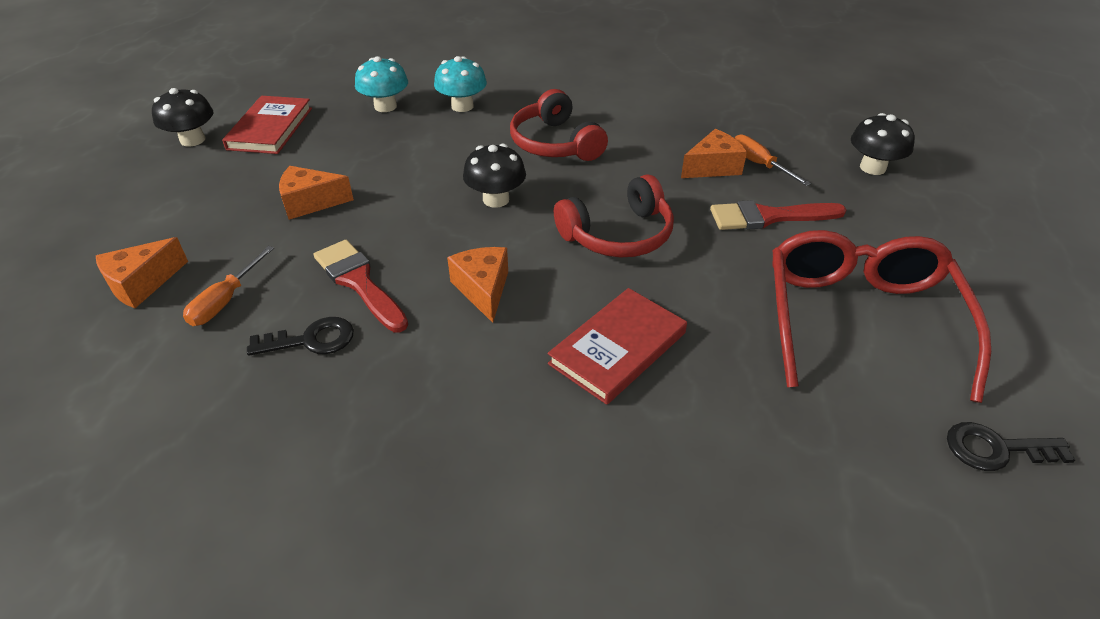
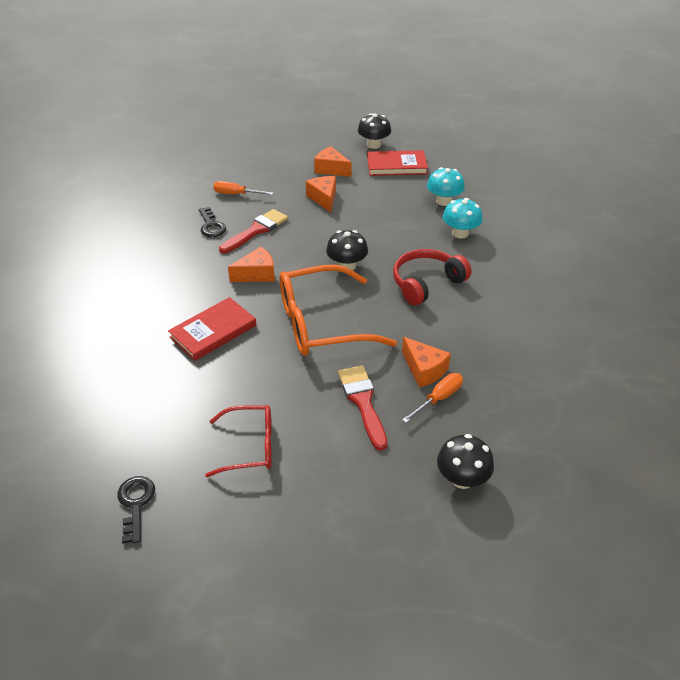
camera: 80 degrees right, 0 degrees up
(142, 283) = (245, 168): orange cheese -> orange cheese (331, 169)
(618, 235) = (321, 323): red headphones -> orange glasses
(618, 348) = (213, 331): red book -> red book turned 75 degrees counterclockwise
(859, 320) = (250, 446): red glasses -> red glasses, size x0.58

